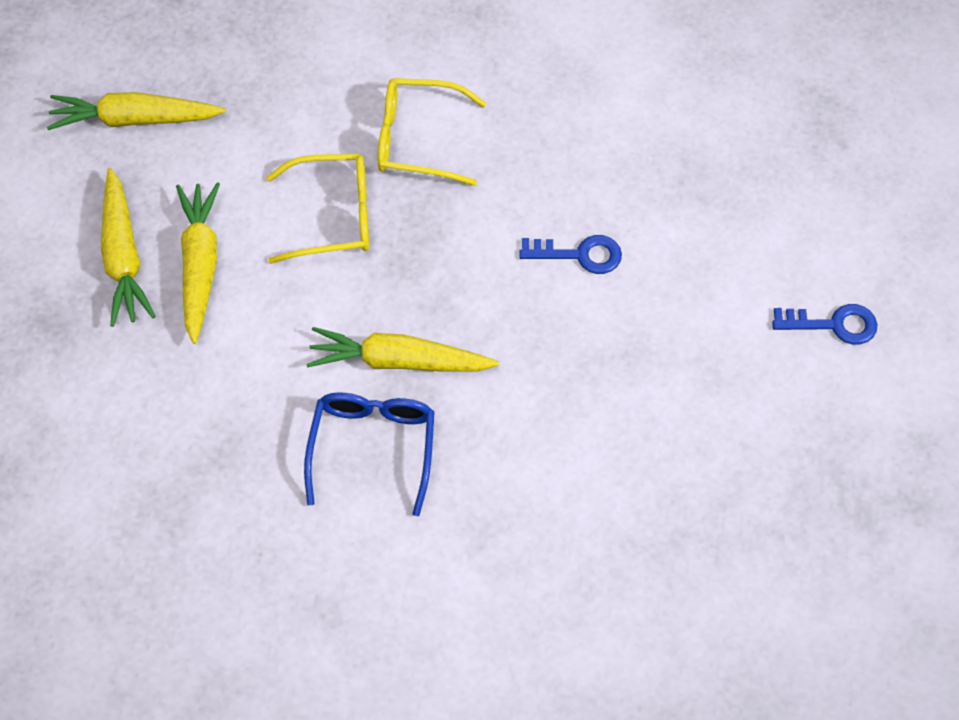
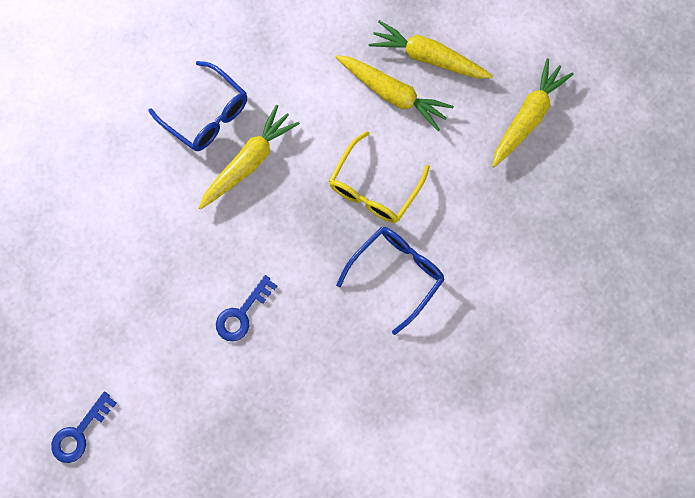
camera: 125 degrees right, 15 degrees up
(418, 140) = (395, 274): yellow glasses -> blue glasses

